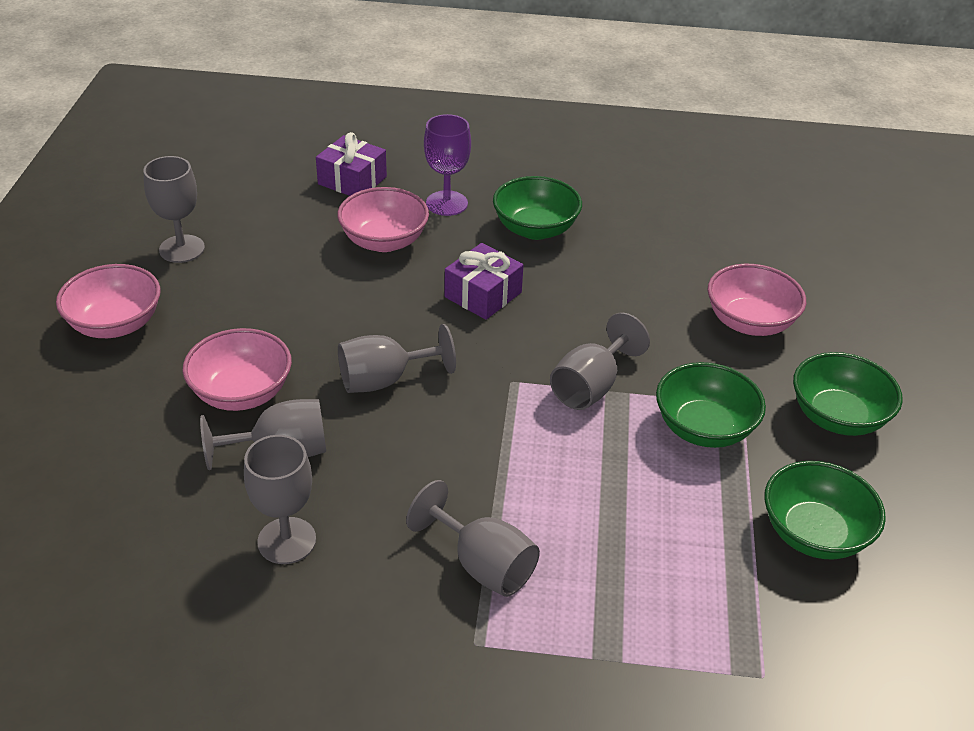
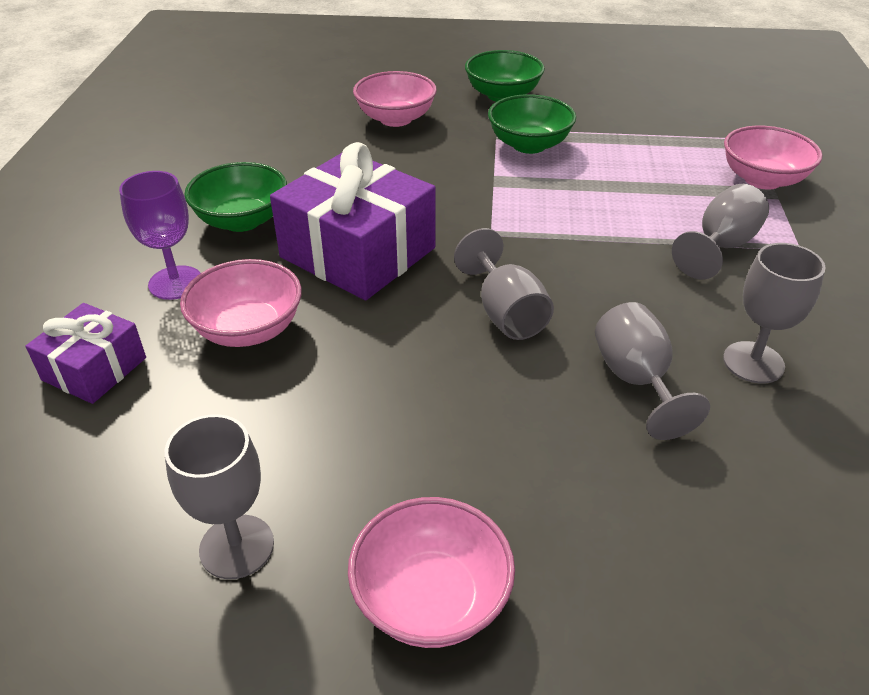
camera: 90 degrees left, 0 degrees up
(242, 393) = (551, 426): pink bowl -> pink bowl (762, 179)
(483, 295) = (358, 252): purple gift -> purple gift, size x1.83
(591, 386) = (490, 192): grey goblet -> none
(814, 533) = (621, 113): green bowl -> none

